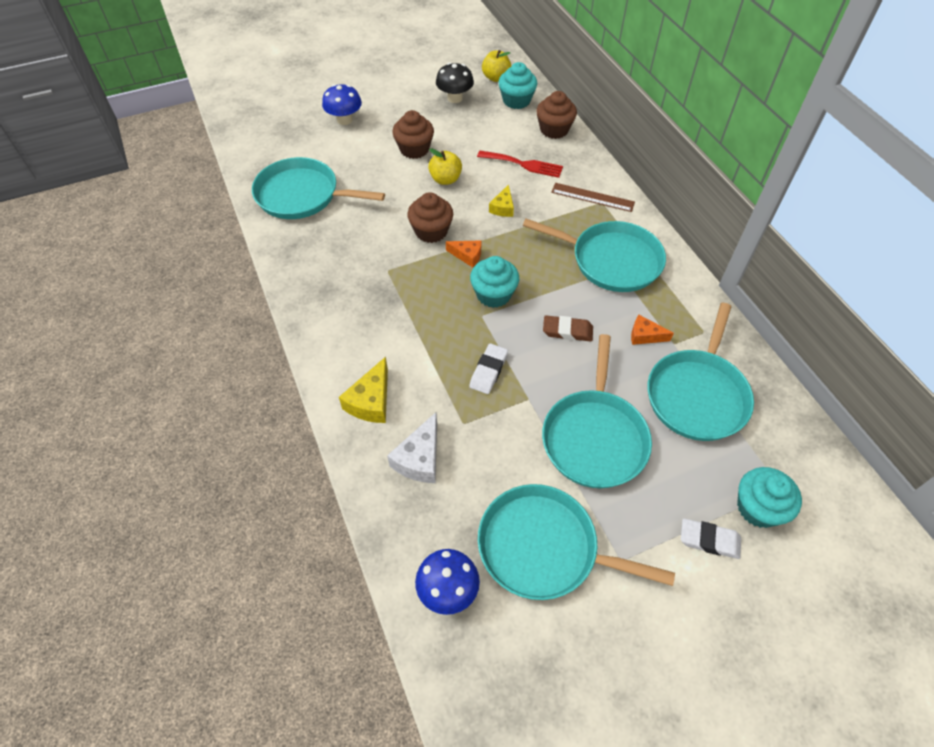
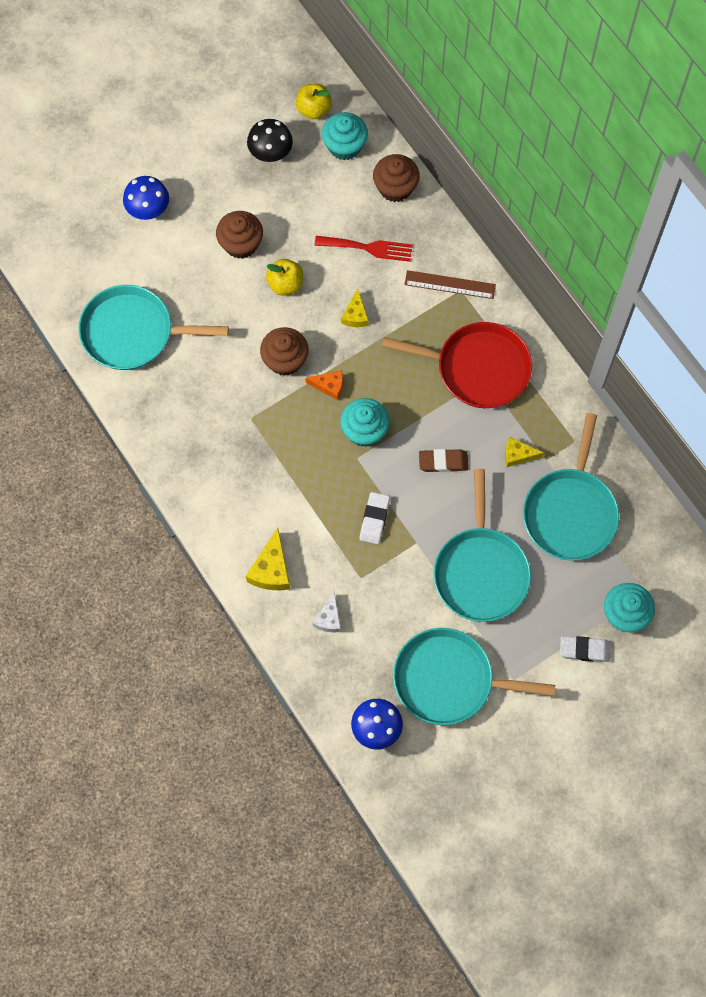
camera: 10 degrees left, 15 degrees up
(420, 458) = (329, 618): white cheese -> white cheese, size x0.65
(611, 260) = (477, 368): turquoise pan -> red pan
(645, 335) = (518, 455): orange cheese -> yellow cheese

